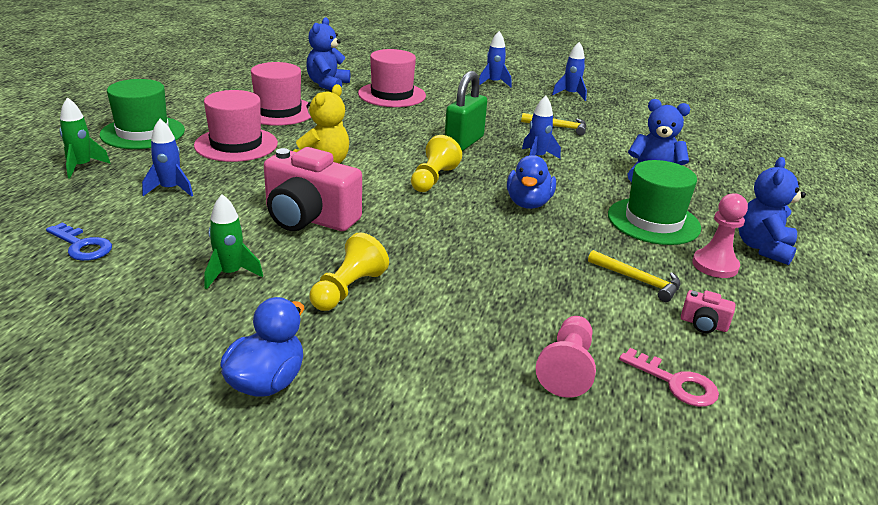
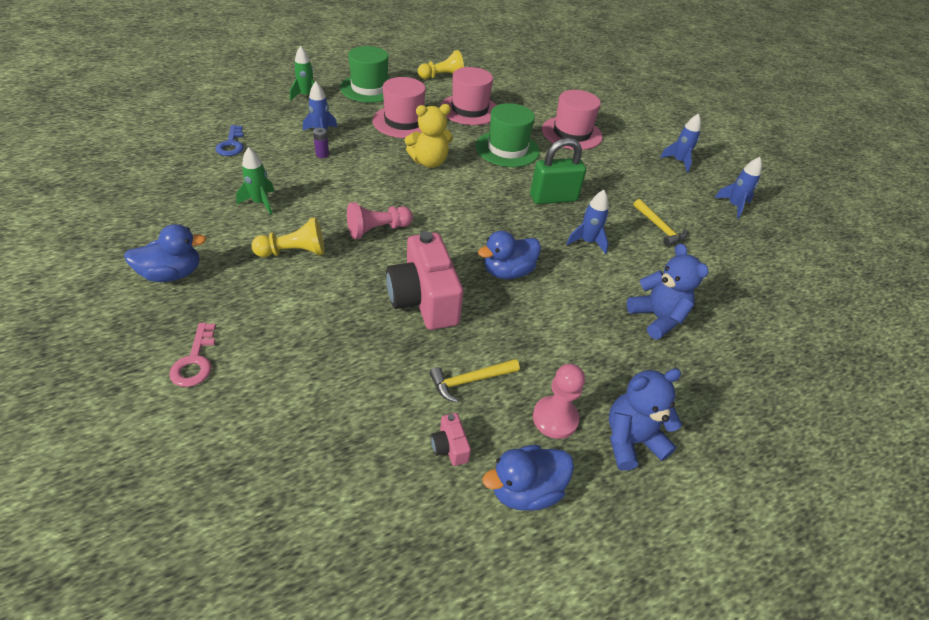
camera: 45 degrees right, 15 degrees up
(209, 205) = (322, 154): none -> purple battery
(309, 218) = (355, 194): pink camera -> pink camera (424, 300)
(327, 84) = (539, 104): blue teddy bear -> none
(433, 179) = (477, 213): yellow pawn -> yellow pawn (442, 77)
(567, 368) = (308, 393): pink pawn -> pink pawn (377, 230)
(638, 280) = (470, 380): yellow hammer -> yellow hammer turned 75 degrees clockwise
(653, 221) = (578, 350): green hat -> green hat (507, 149)
(676, 383) = (348, 461): pink key -> pink key (195, 361)
(776, 312) = (525, 490): none -> blue duck

